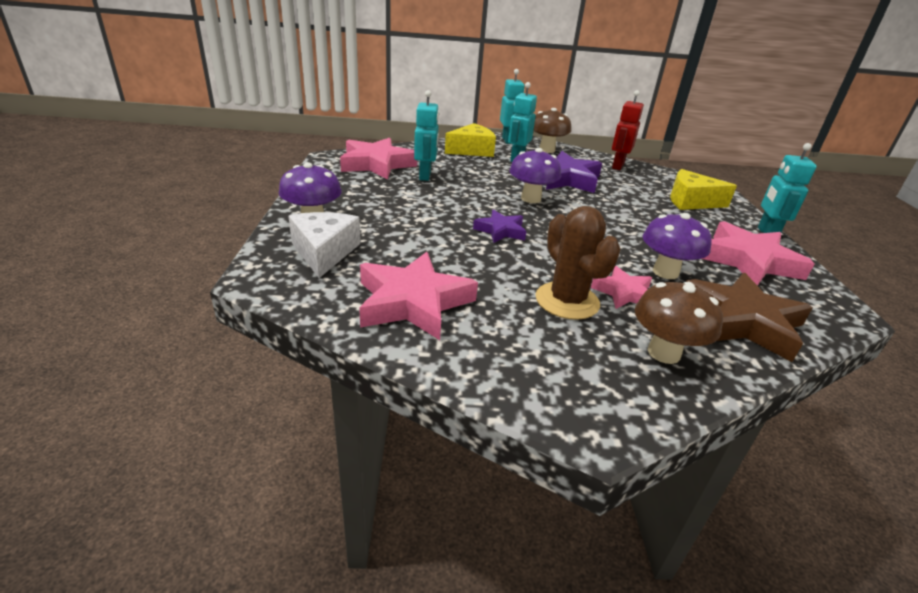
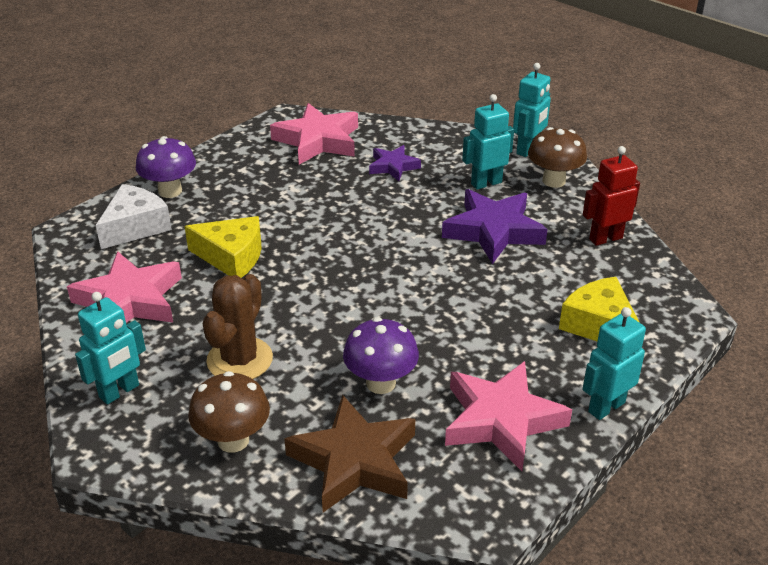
camera: 45 degrees right, 5 degrees up
(425, 176) = (342, 173): turquoise robot -> turquoise robot (119, 391)
(472, 150) = (453, 152): yellow cheese -> yellow cheese (232, 257)
(500, 231) = (305, 267): purple star -> purple star (393, 166)
(531, 198) = (403, 243): purple mushroom -> none
(624, 293) = (300, 379): pink star -> none

